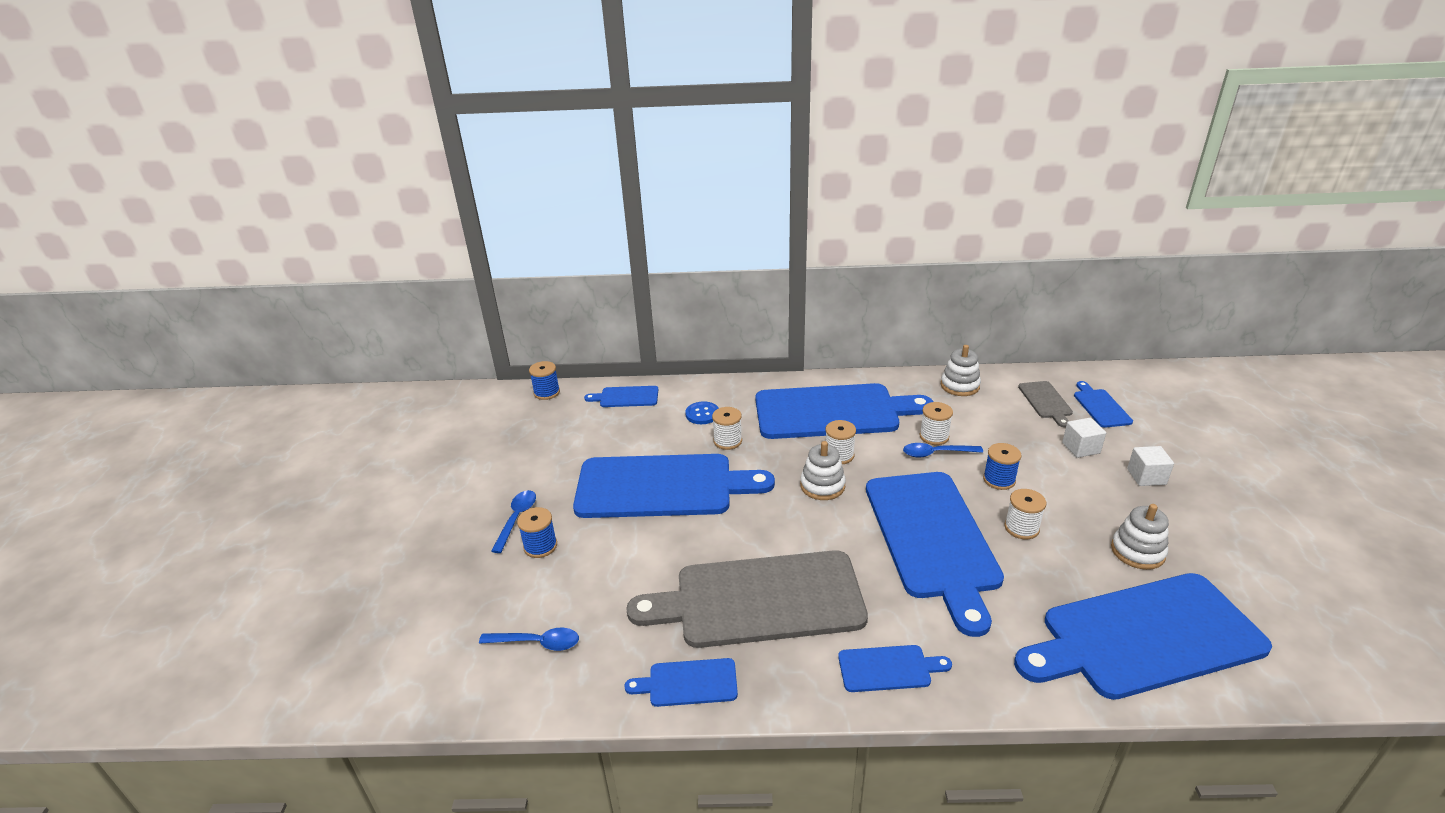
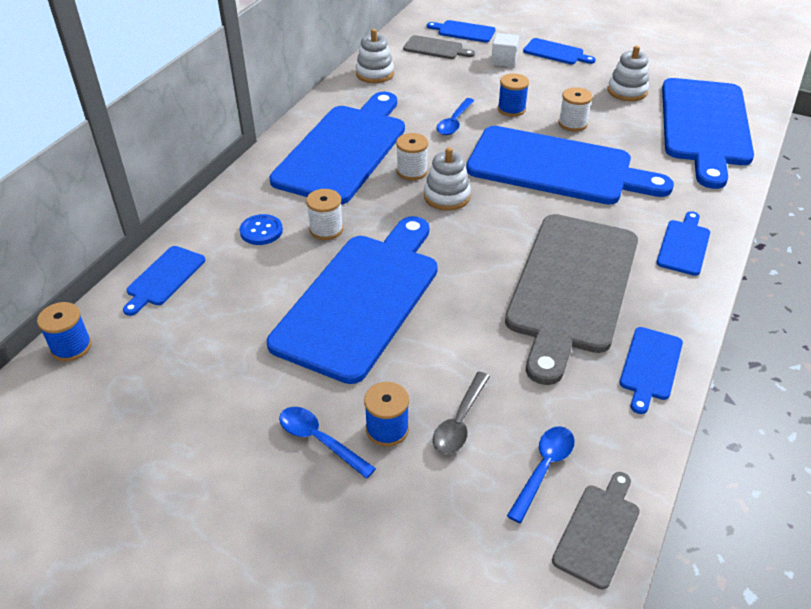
camera: 65 degrees left, 10 degrees up
(488, 693) = (598, 531): none -> grey cutting board
(564, 580) = (460, 421): none -> grey spoon
(934, 436) = (431, 114): white spool -> none
(1146, 477) = (556, 52): white cube -> blue cutting board

